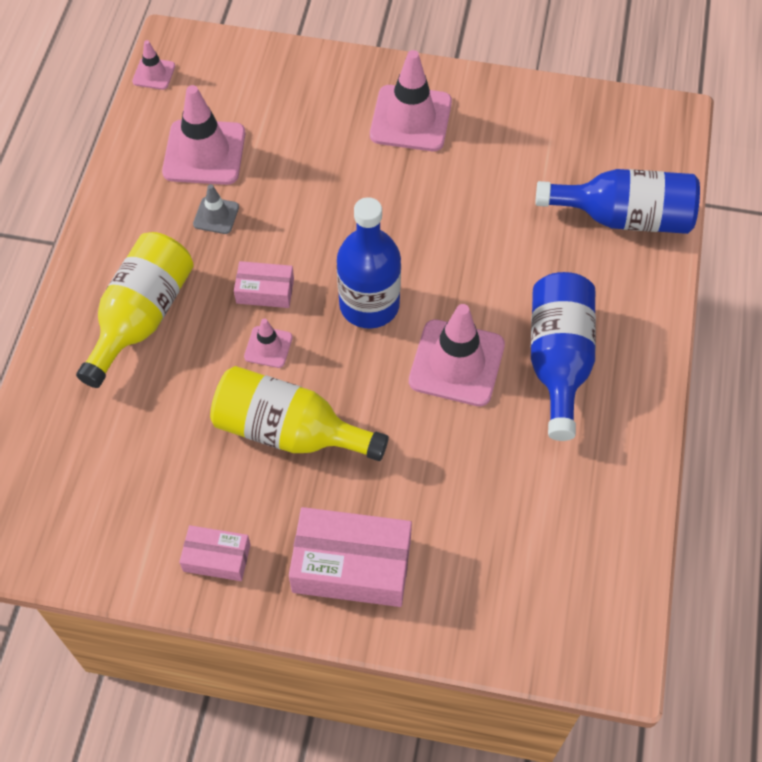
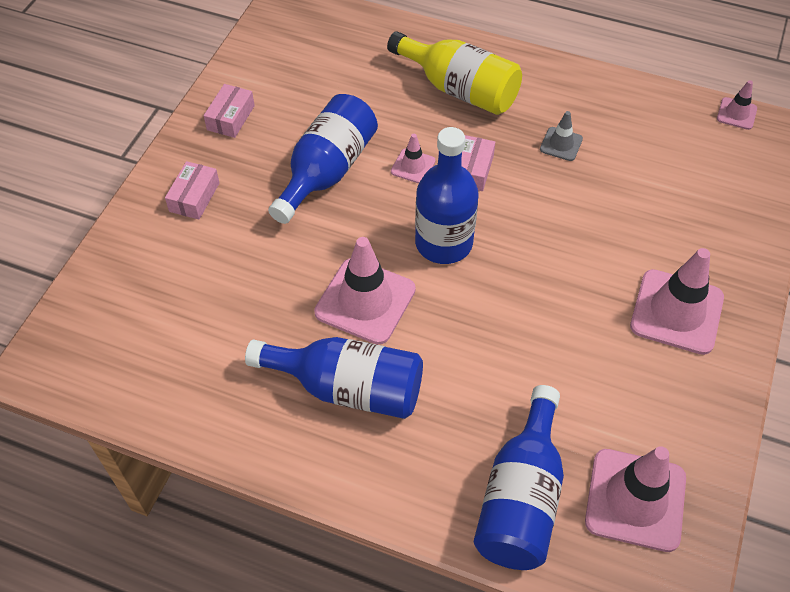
camera: 100 degrees right, 5 degrees down
(204, 153) = (636, 142): pink traffic cone -> pink traffic cone (635, 499)
(289, 431) = (327, 171): yellow bottle -> blue bottle
(351, 565) = (194, 197): pink box -> pink box, size x0.55

